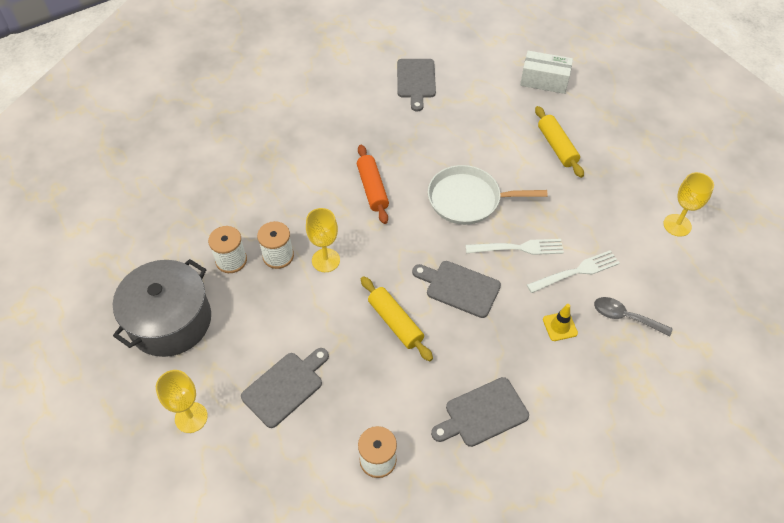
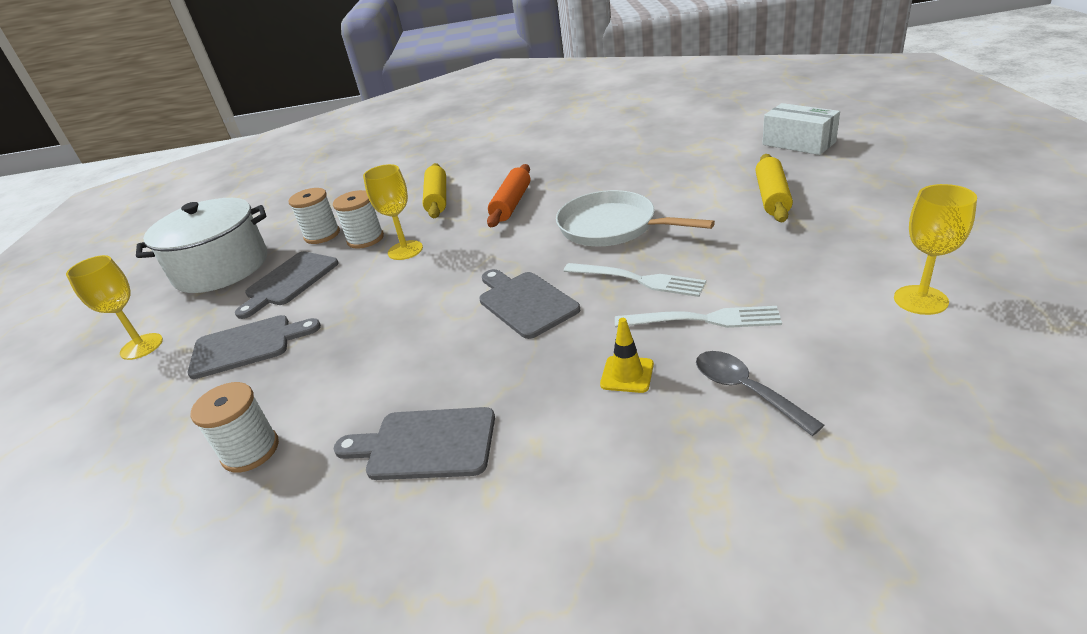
camera: 35 degrees right, 20 degrees down
(170, 321) = (221, 268): grey pot -> white pot
(395, 322) = (418, 318): yellow rolling pin -> yellow rolling pin (437, 199)
(416, 81) = (638, 133): grey cutting board -> grey cutting board (289, 281)

